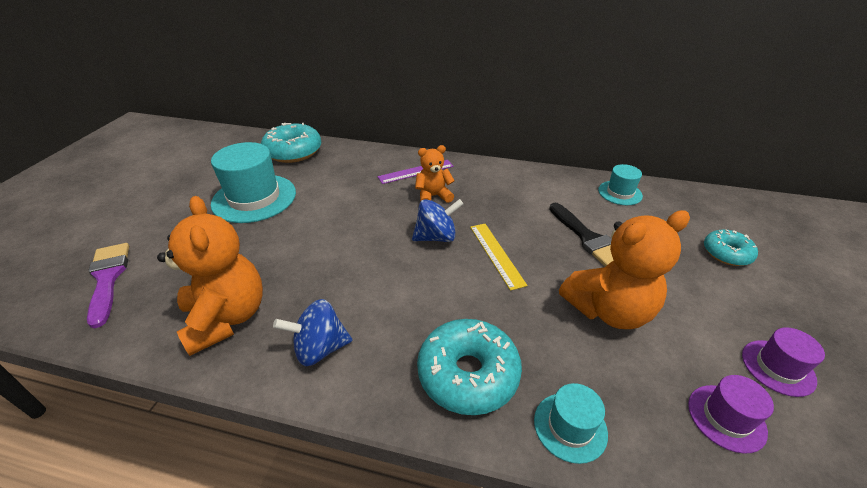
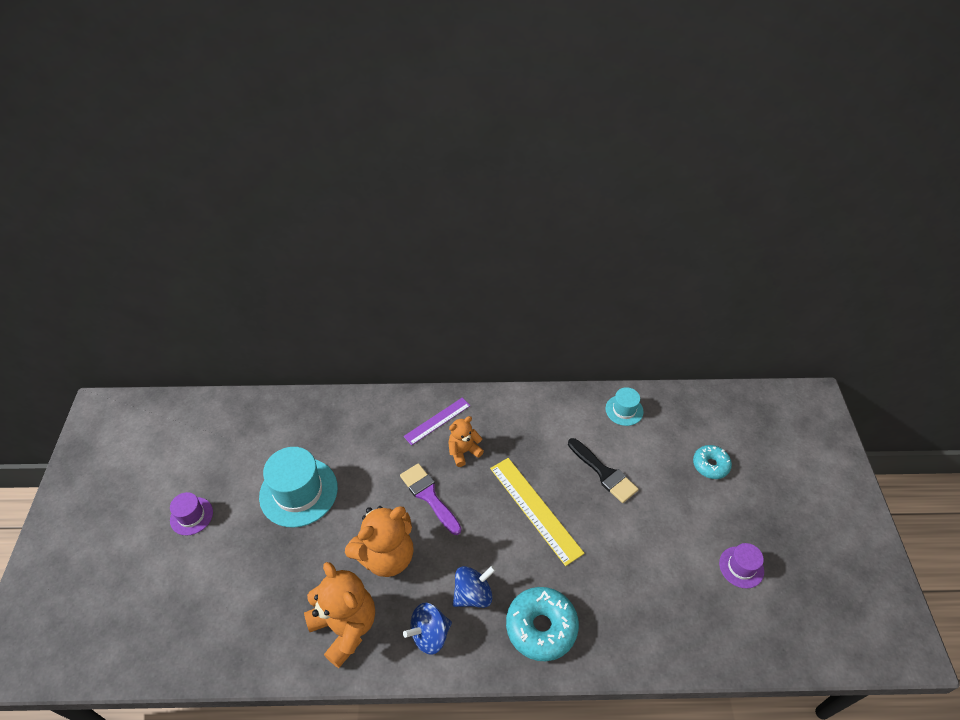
camera: 15 degrees left, 10 degrees up
(108, 278) = (221, 616): purple brush -> purple brush (429, 496)
(293, 152) = (305, 417): turquoise donut -> none
(436, 237) = (481, 501): blue spinning top -> blue spinning top (473, 594)
(496, 254) = (535, 509): yellow ruler -> yellow ruler, size x1.58
(570, 427) = (615, 648): turquoise hat -> none
(608, 310) = (628, 545): orange teddy bear -> orange teddy bear (386, 556)
(726, 418) = (708, 615): purple hat -> purple hat (191, 516)

